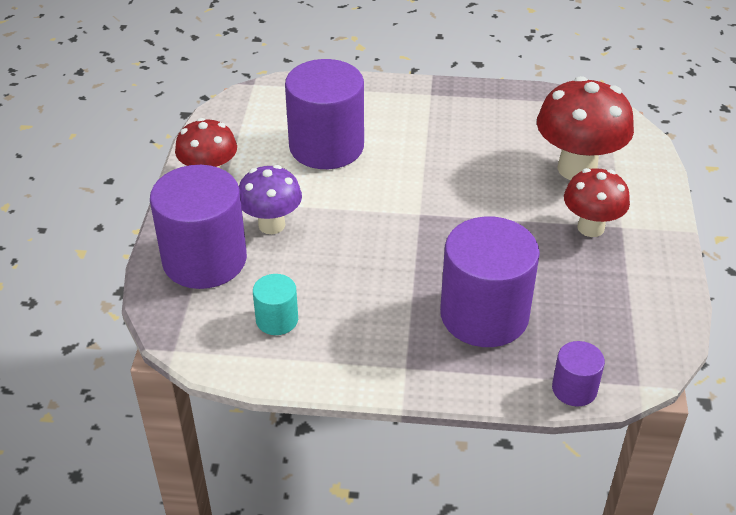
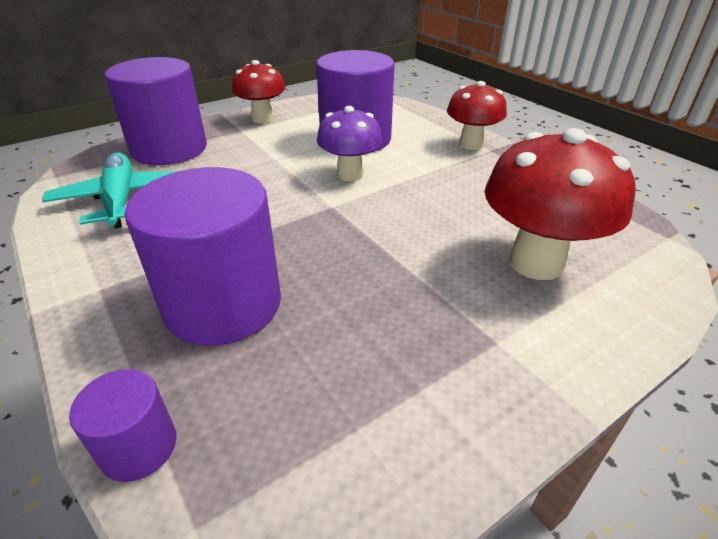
camera: 50 degrees right, 5 degrees down
(271, 225) = (236, 155): purple mushroom -> purple mushroom (350, 174)
(277, 320) = (121, 199): turquoise cylinder -> turquoise plane
(590, 227) = (459, 317): red mushroom -> red mushroom (471, 144)

